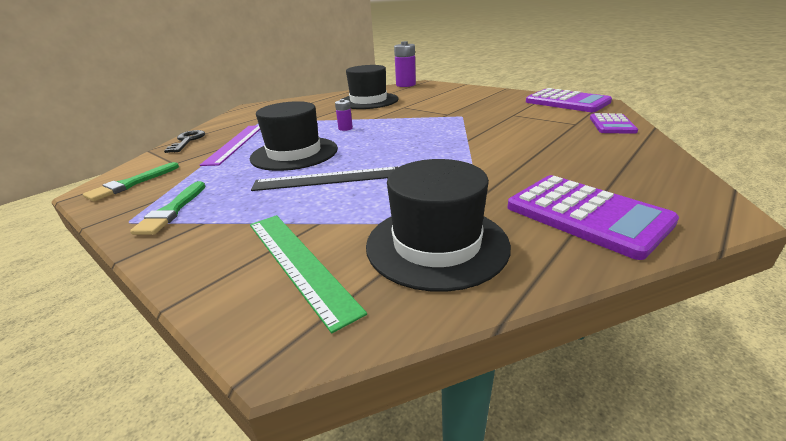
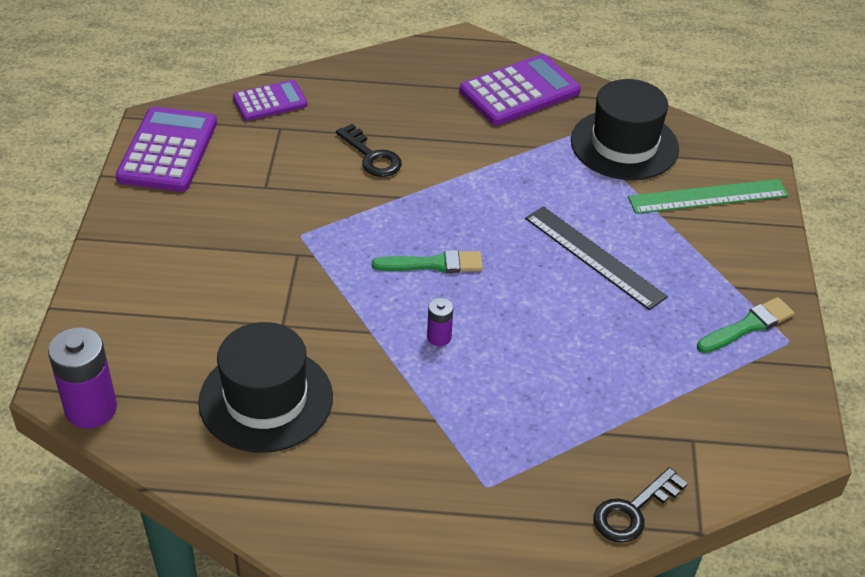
camera: 130 degrees left, 15 degrees up
(131, 184) = (761, 423): green brush -> green brush (433, 264)
(235, 143) = (589, 429): purple ruler -> none
(294, 153) = (562, 331): black hat -> none
(298, 262) = (708, 196): green ruler -> green ruler turned 60 degrees clockwise
(520, 139) = (371, 156): none -> black key
(586, 215) = (519, 91): purple calculator -> purple calculator turned 45 degrees clockwise

